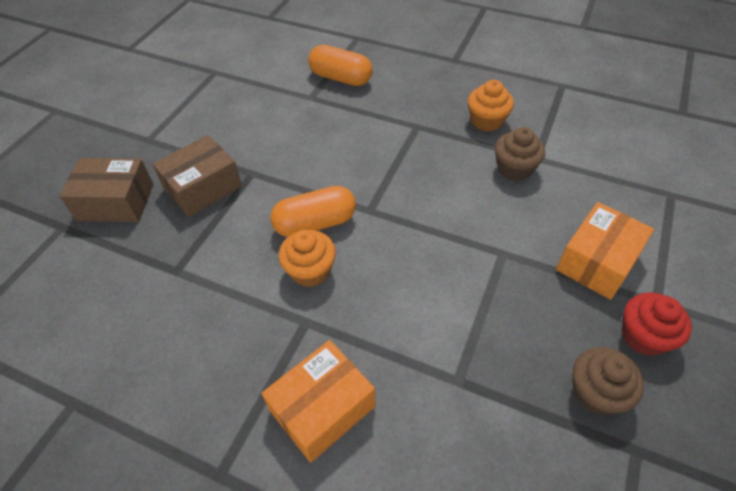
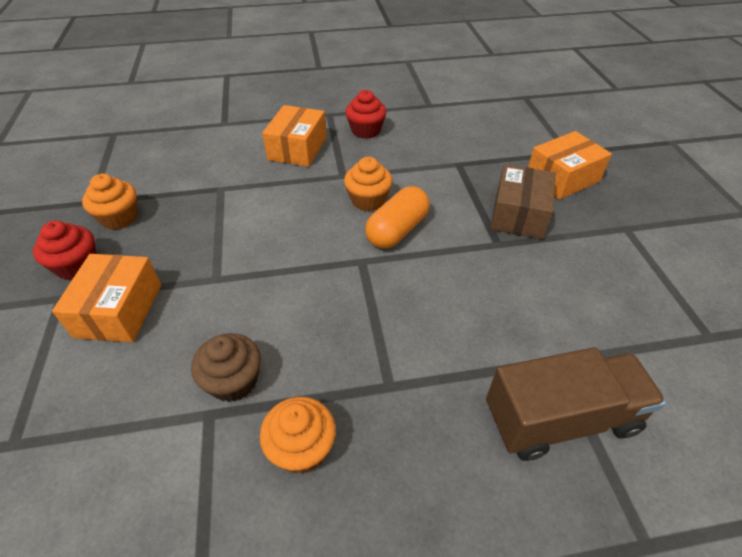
camera: 145 degrees right, 5 degrees down
(116, 202) = (562, 178): brown box -> orange box
(208, 394) = (366, 131): none -> red cupcake
(341, 78) = (560, 419): orange capsule -> brown truck
(596, 392) = (119, 218): brown cupcake -> orange cupcake

